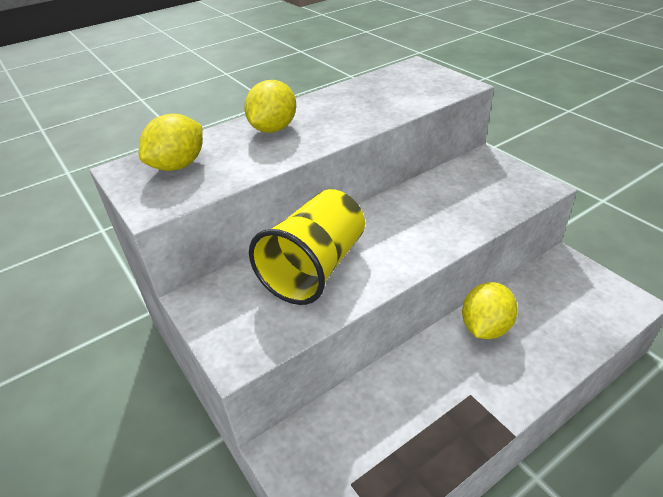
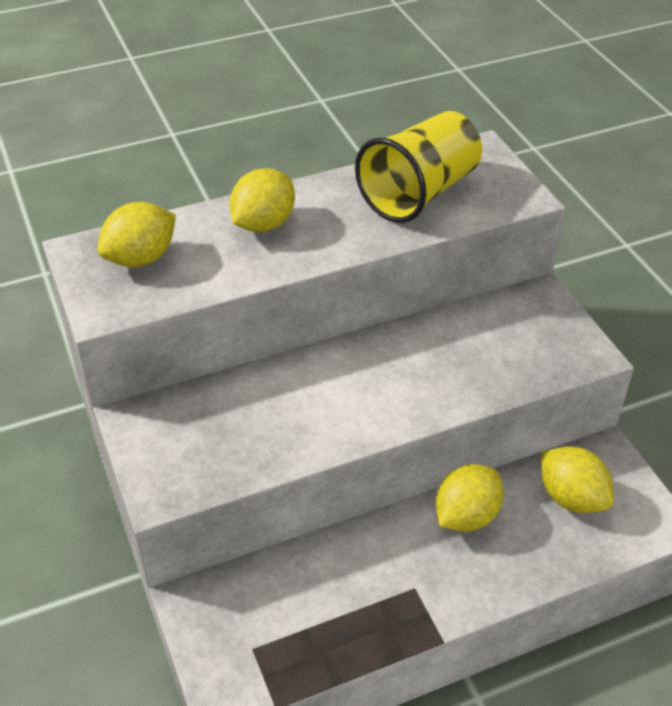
camera: 10 degrees right, 5 degrees up
(315, 268) = (273, 408): yellow cup -> yellow cup (419, 193)
(557, 297) = (571, 497): none -> yellow lemon

